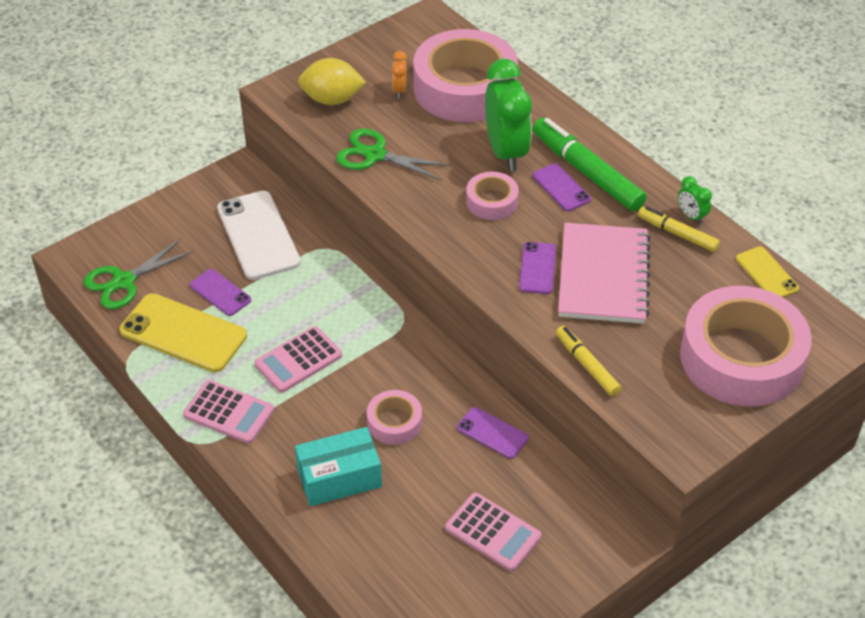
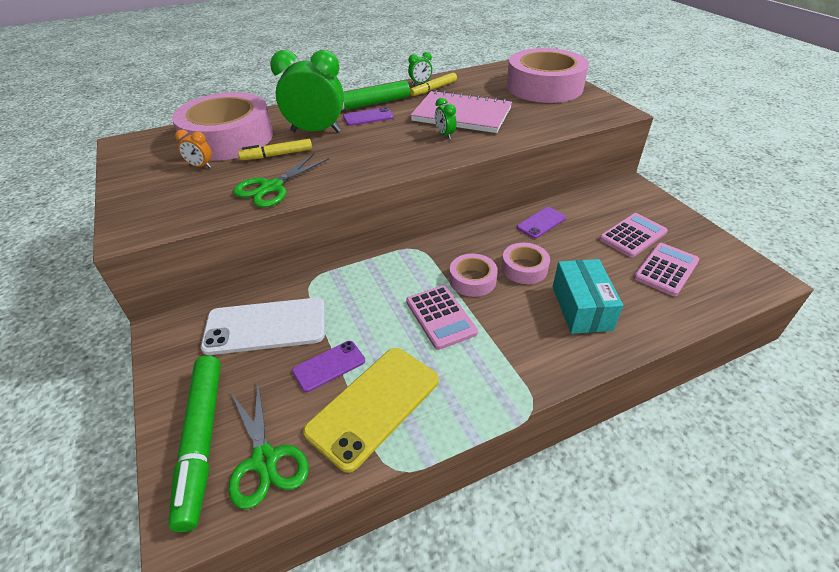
camera: 75 degrees left, 5 degrees down
(134, 240) = (201, 441): none -> green marker
(228, 412) = (495, 377): pink calculator -> pink calculator (666, 269)
(332, 99) = (175, 202): yellow lemon -> none
(492, 201) = (365, 143): pink tape -> pink tape (472, 280)
(537, 268) = (445, 135): purple phone -> green clock
(587, 365) = (543, 130): yellow marker -> yellow marker (277, 155)
(766, 273) = (478, 72): yellow phone -> none

